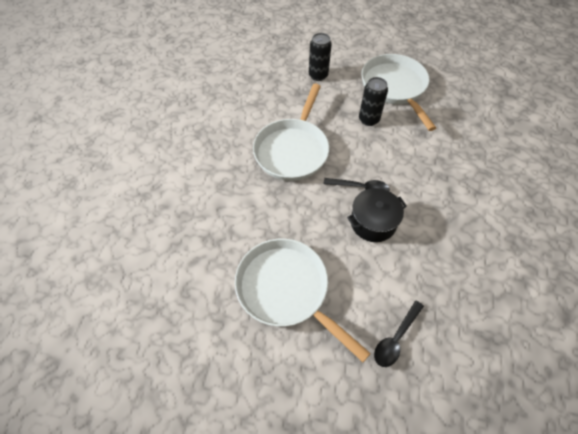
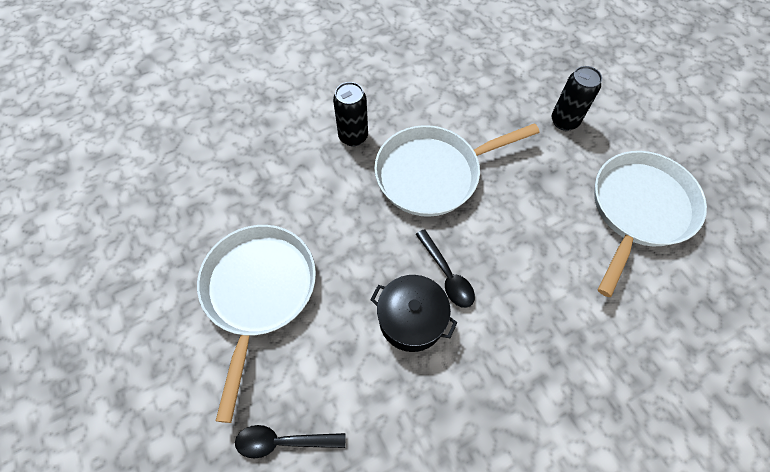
camera: 50 degrees right, 5 degrees up
(368, 119) = (555, 216): black can -> black can (353, 136)

